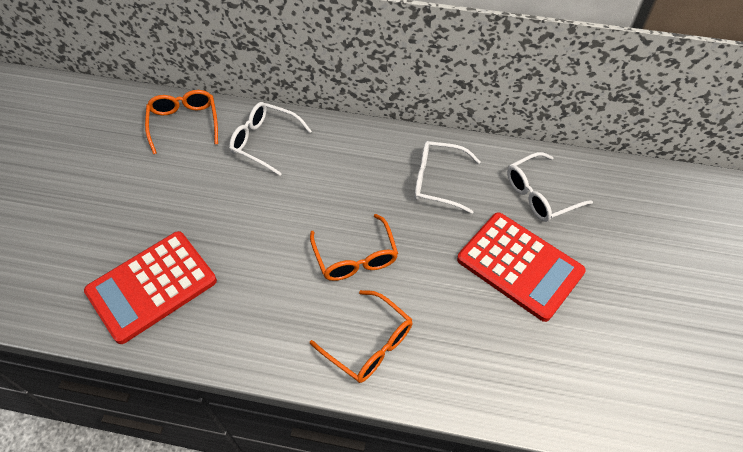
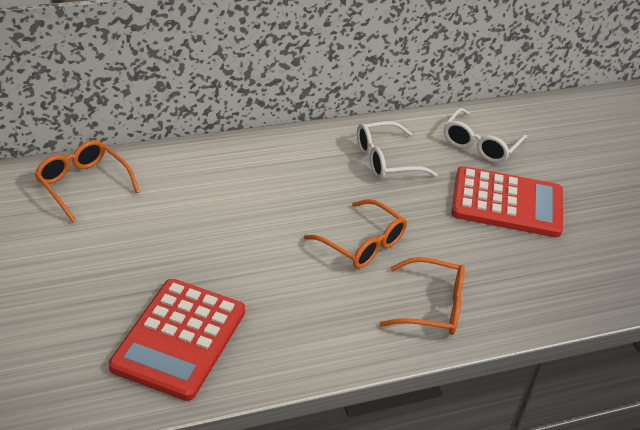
camera: 35 degrees left, 15 degrees down
(265, 142) = (189, 176): white glasses -> none

